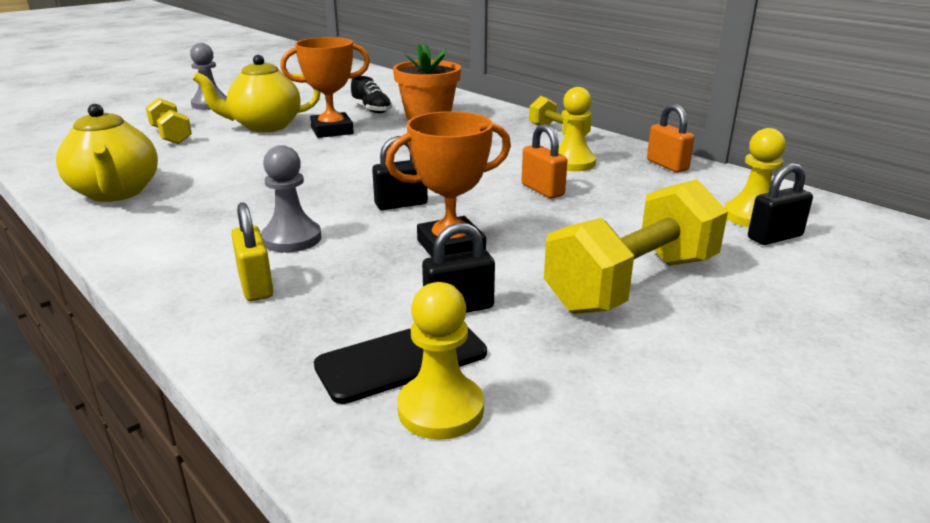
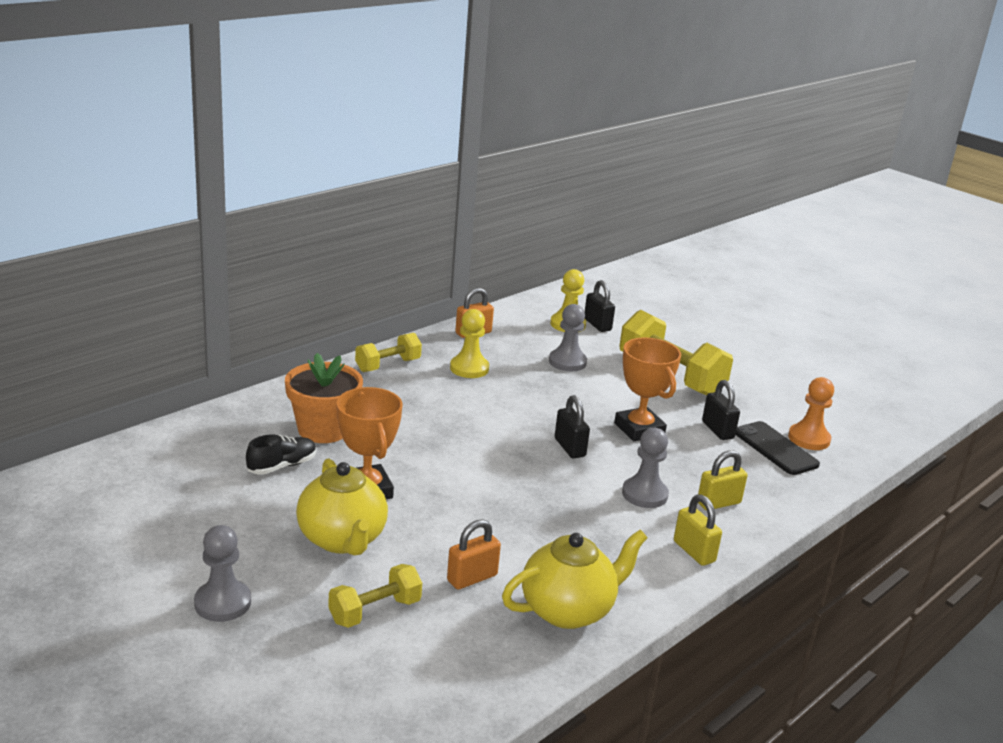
camera: 95 degrees left, 0 degrees up
(161, 258) = (694, 551): none -> yellow padlock
(440, 409) = (809, 439): yellow pawn -> orange pawn
(542, 190) = (531, 387): orange padlock -> orange padlock (472, 578)
(626, 211) = (567, 362): none -> grey pawn

